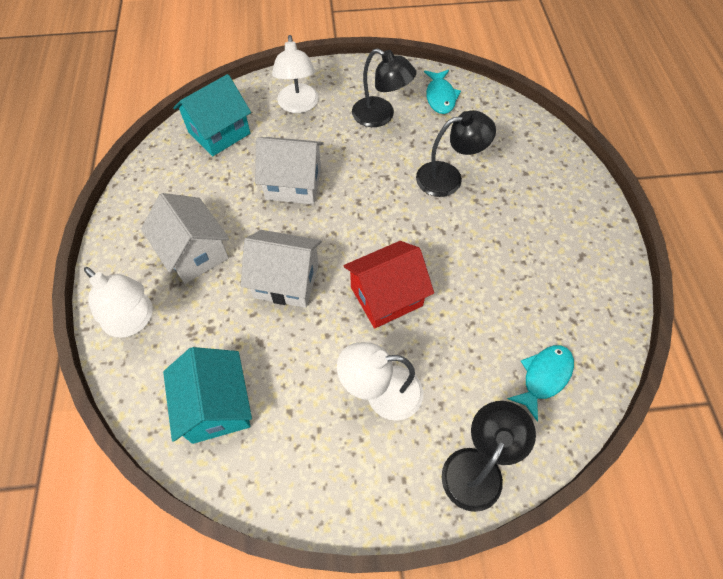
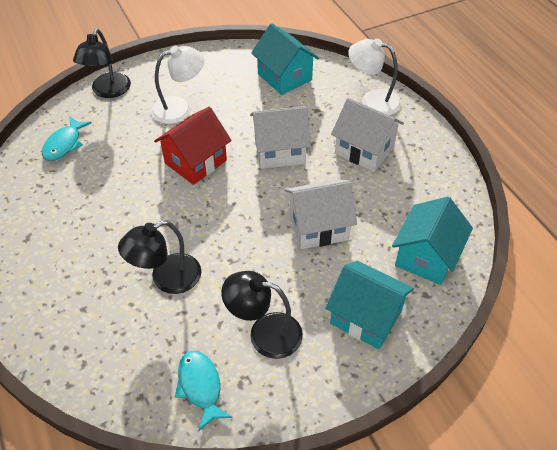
camera: 160 degrees right, 10 degrees down
(298, 105) = (366, 317): white lamp -> turquoise house

